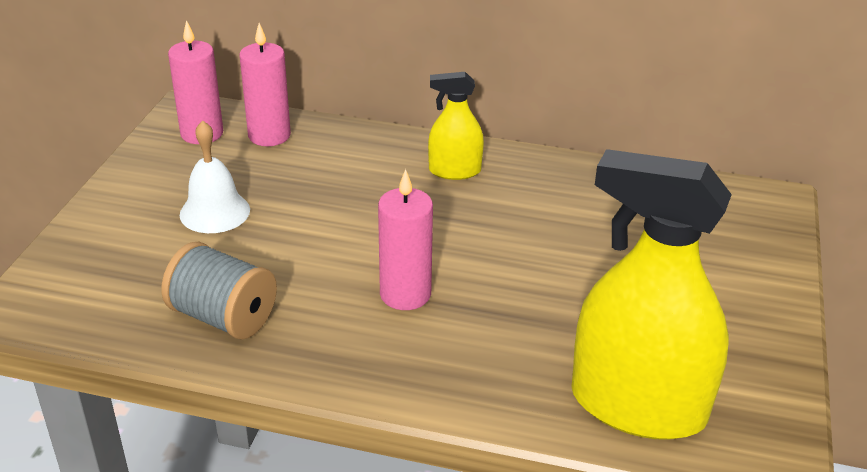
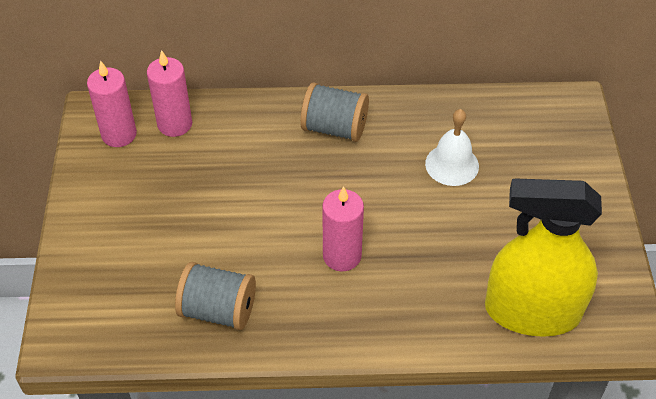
camera: 15 degrees left, 15 degrees up
(215, 212) = (166, 213): white bell -> white bell (452, 164)
(454, 171) = (334, 128): yellow spray bottle -> grey spool

